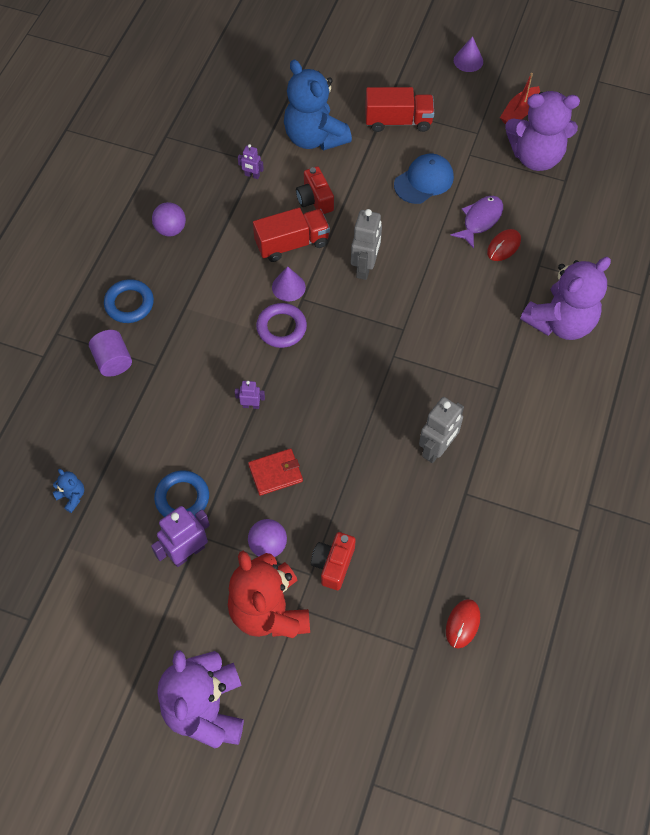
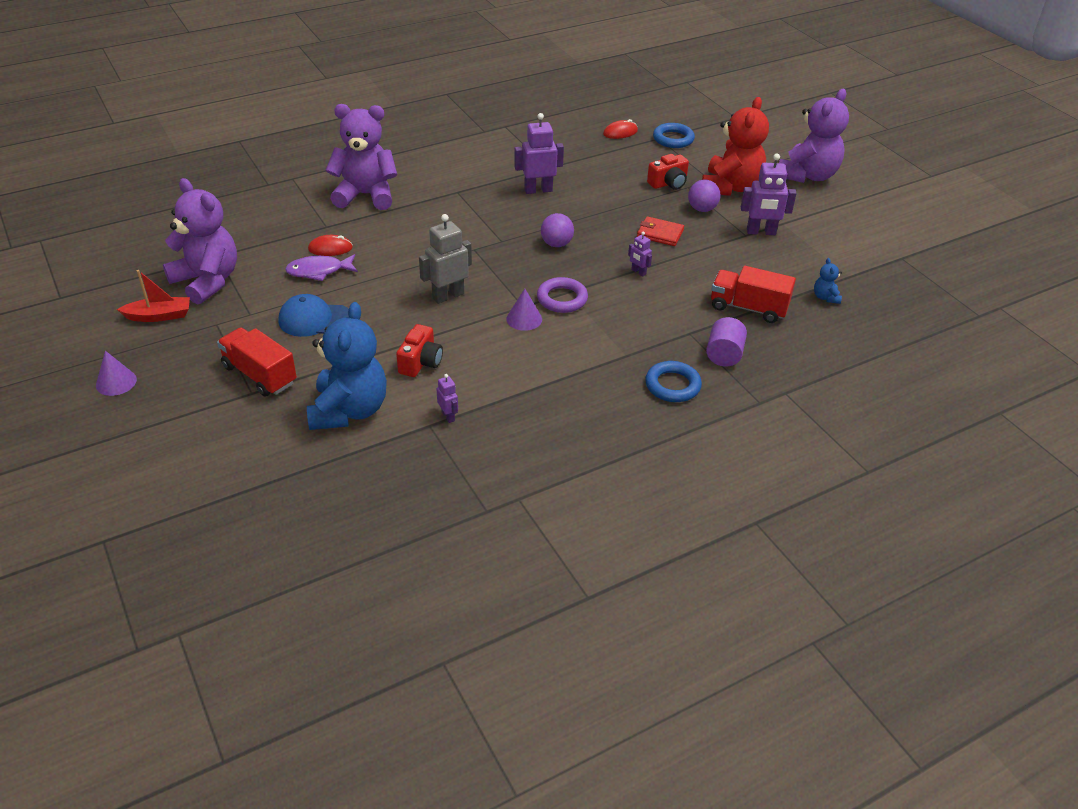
camera: 140 degrees left, 20 degrees down
(171, 229) = (575, 419): purple ball -> purple ball (556, 244)
(182, 498) = (740, 256): blue ring -> blue ring (673, 139)
(292, 243) = (483, 344): red truck -> red truck (748, 308)
(437, 449) = (538, 190): grey robot -> purple robot

